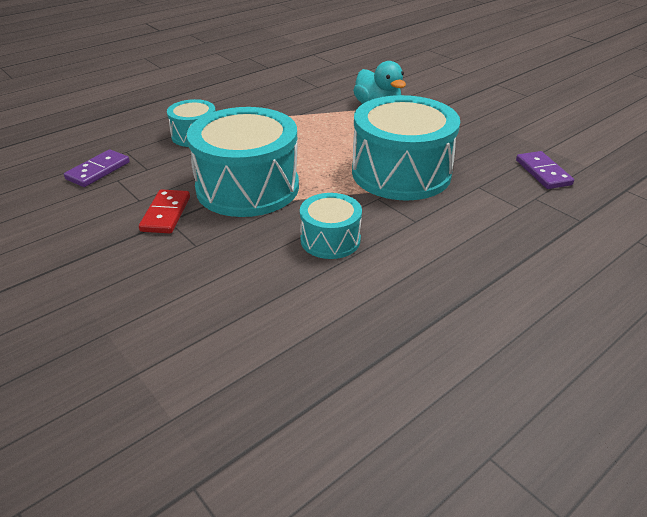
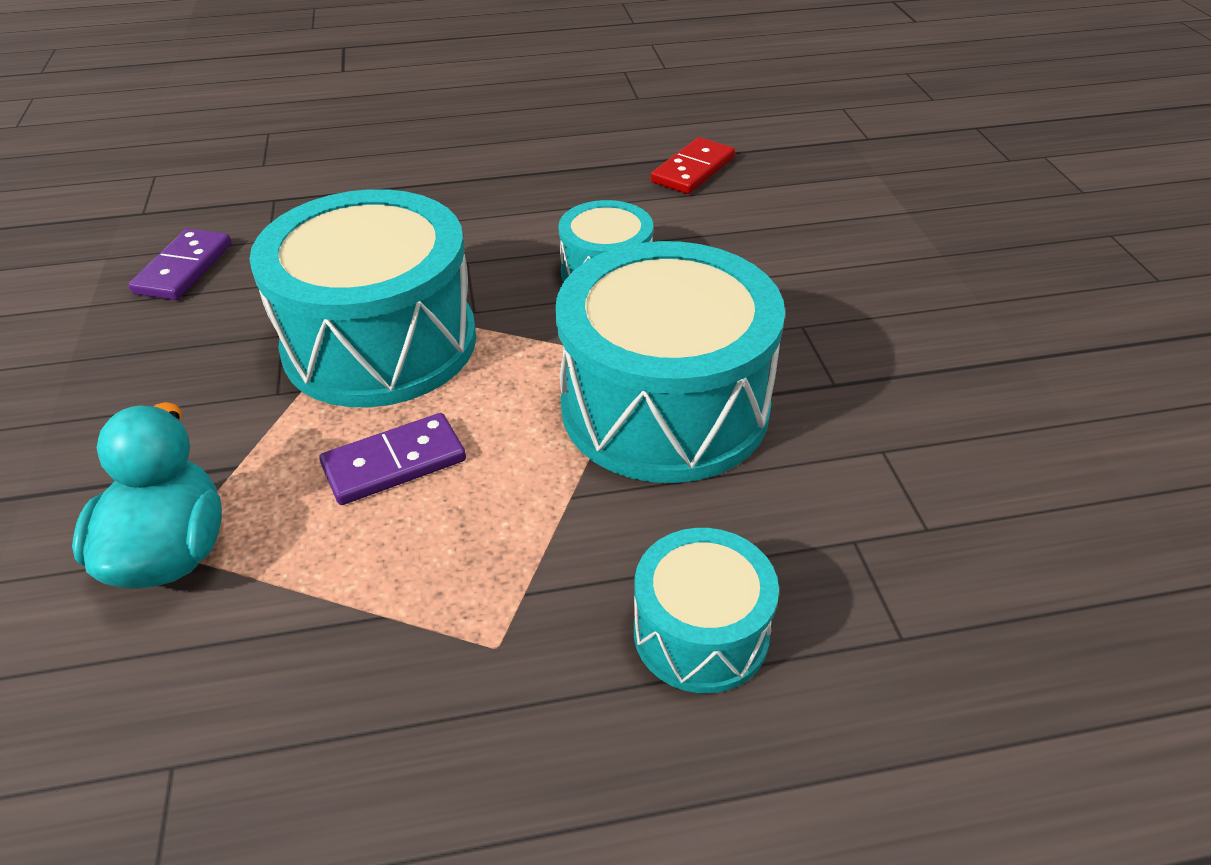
camera: 150 degrees left, 5 degrees up
(98, 171) = (975, 579): purple domino -> purple domino (394, 463)
(166, 214) = (836, 398): red domino -> red domino (693, 170)

